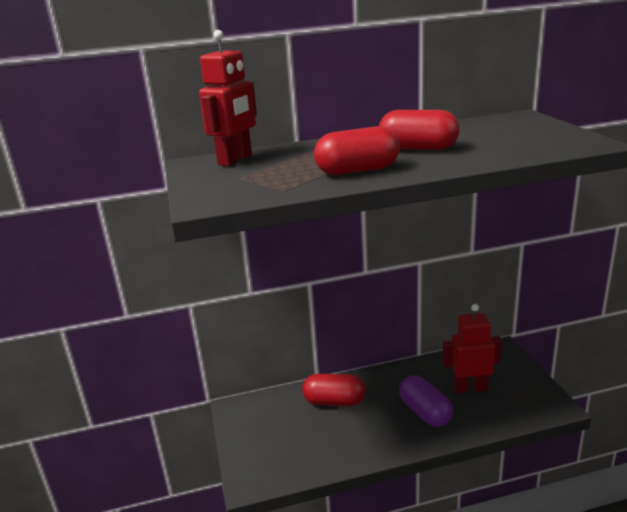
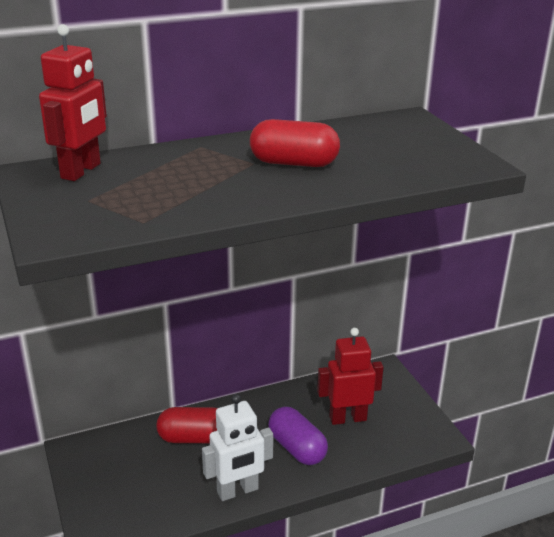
camera: 10 degrees left, 5 degrees up
(357, 171) = (226, 195): red capsule -> none
(372, 447) = (238, 491): none -> white robot

